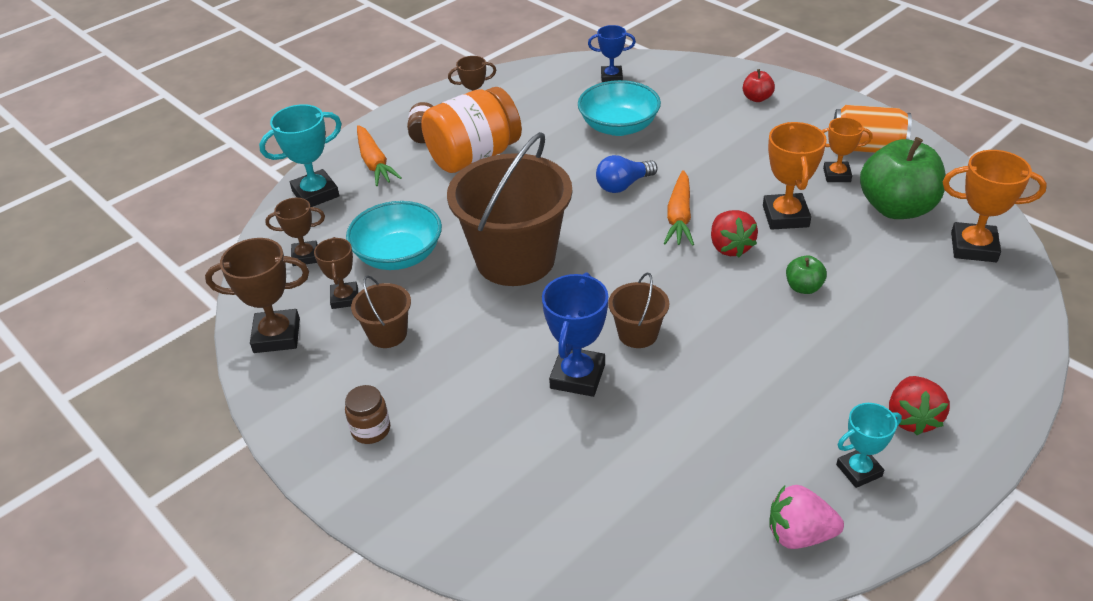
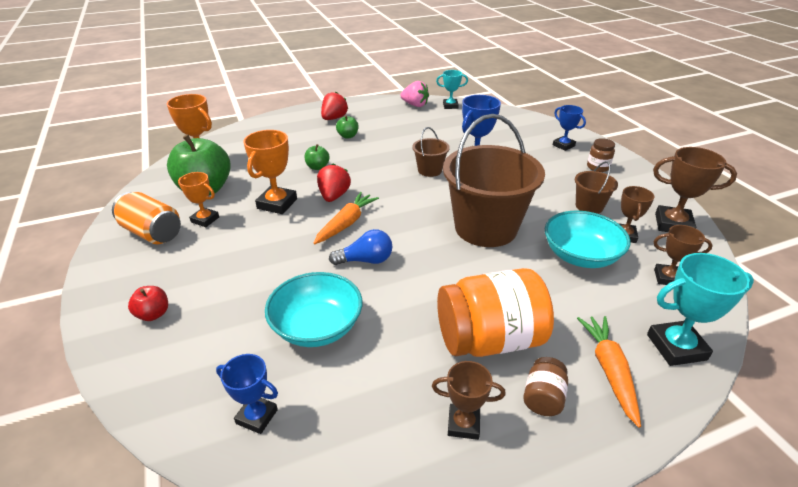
camera: 160 degrees left, 5 degrees down
(434, 478) = (563, 145): none -> blue trophy
(832, 373) = (348, 136): none -> green apple
(859, 470) = (374, 112): turquoise trophy -> turquoise trophy (450, 106)

